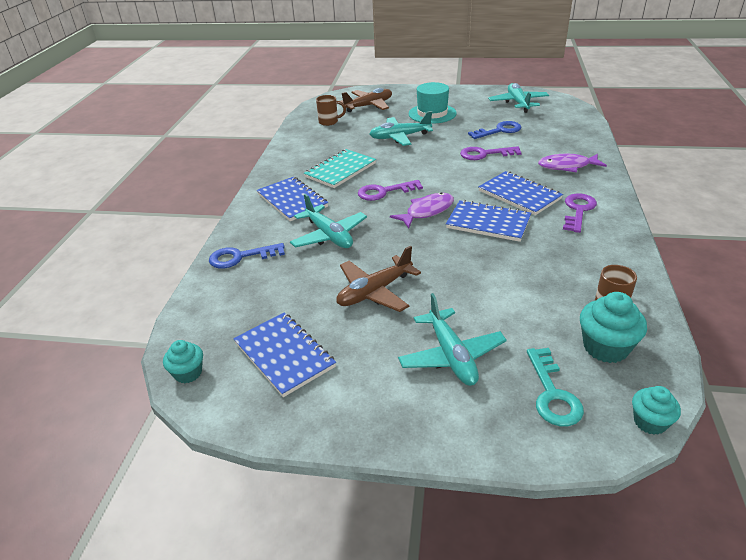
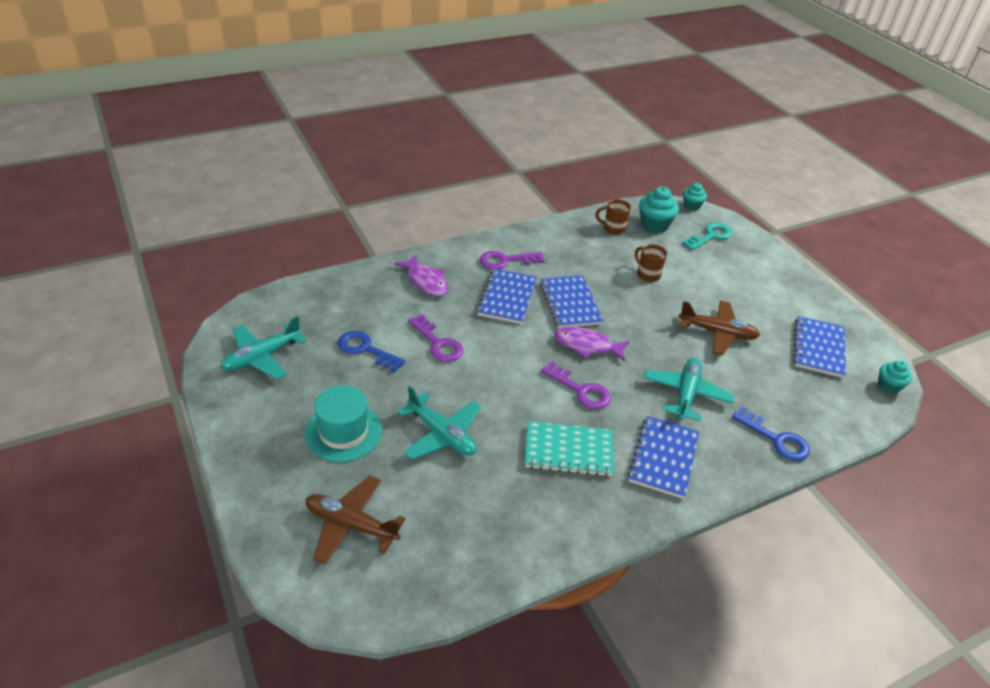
camera: 130 degrees left, 5 degrees up
(329, 122) = (442, 546): brown mug -> brown mug (647, 274)
(451, 356) = (729, 277): turquoise plane -> none

